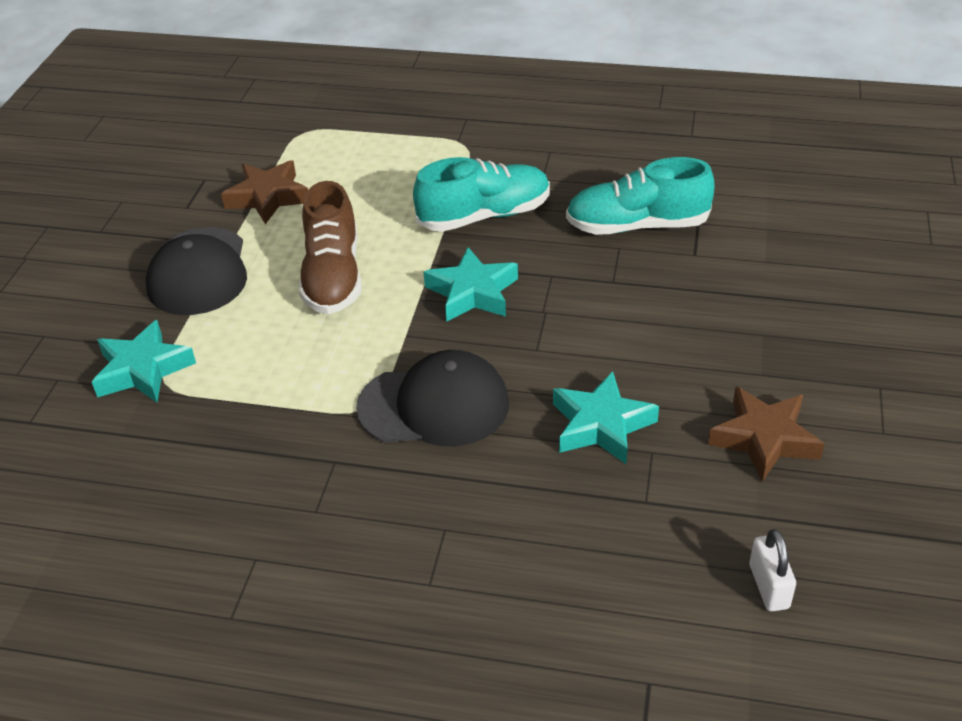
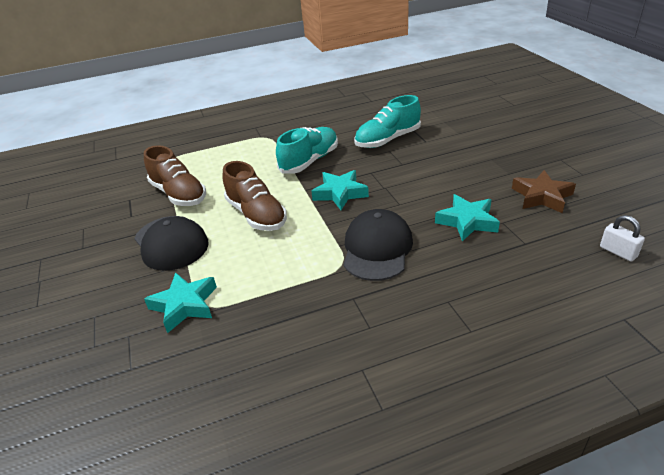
camera: 30 degrees left, 5 degrees down
(268, 197) = (179, 194): brown star -> brown shoe
(434, 405) = (377, 248): black cap -> black cap turned 45 degrees counterclockwise

